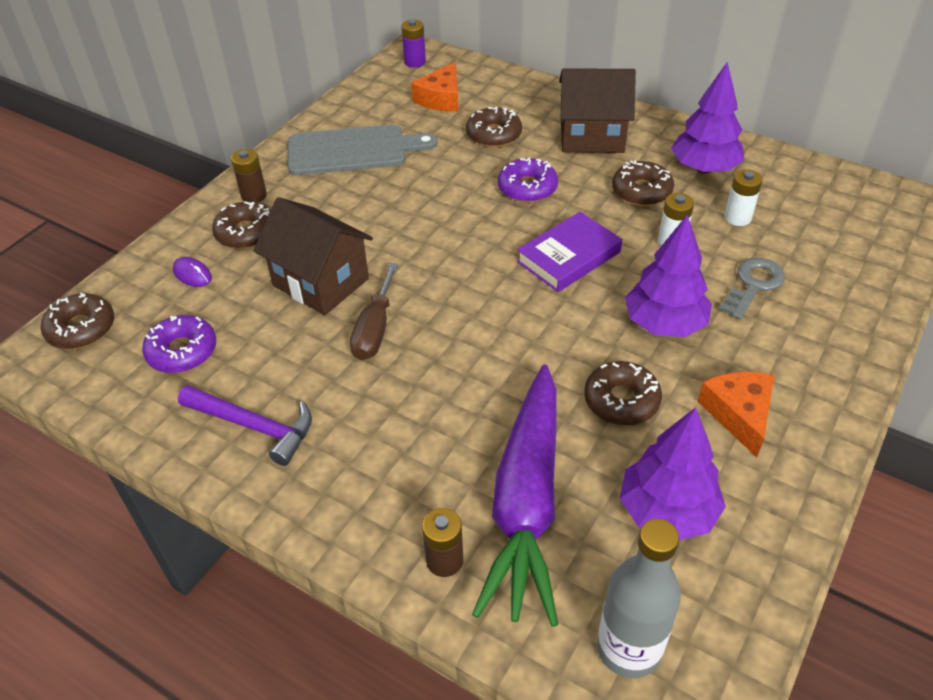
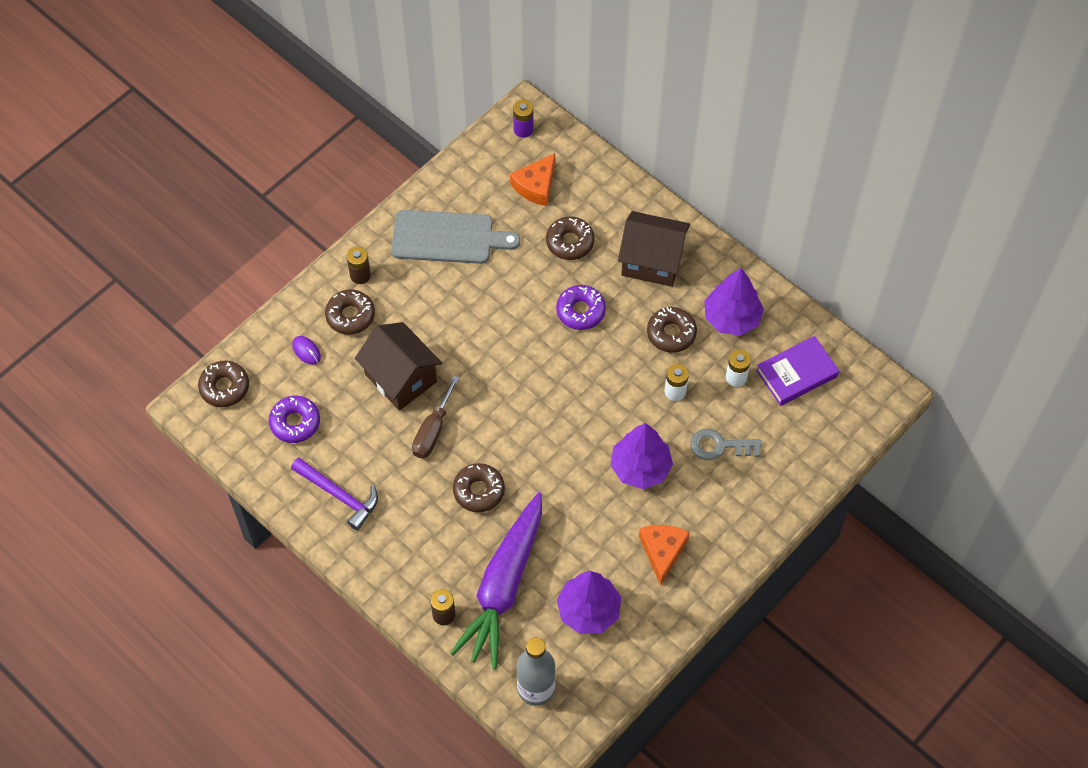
camera: 10 degrees right, 15 degrees up
(569, 257) = (591, 391): purple book -> purple book (797, 374)
(621, 400) = (588, 525): brown donut -> brown donut (479, 491)
(753, 285) = (719, 446): grey key -> grey key turned 135 degrees counterclockwise

